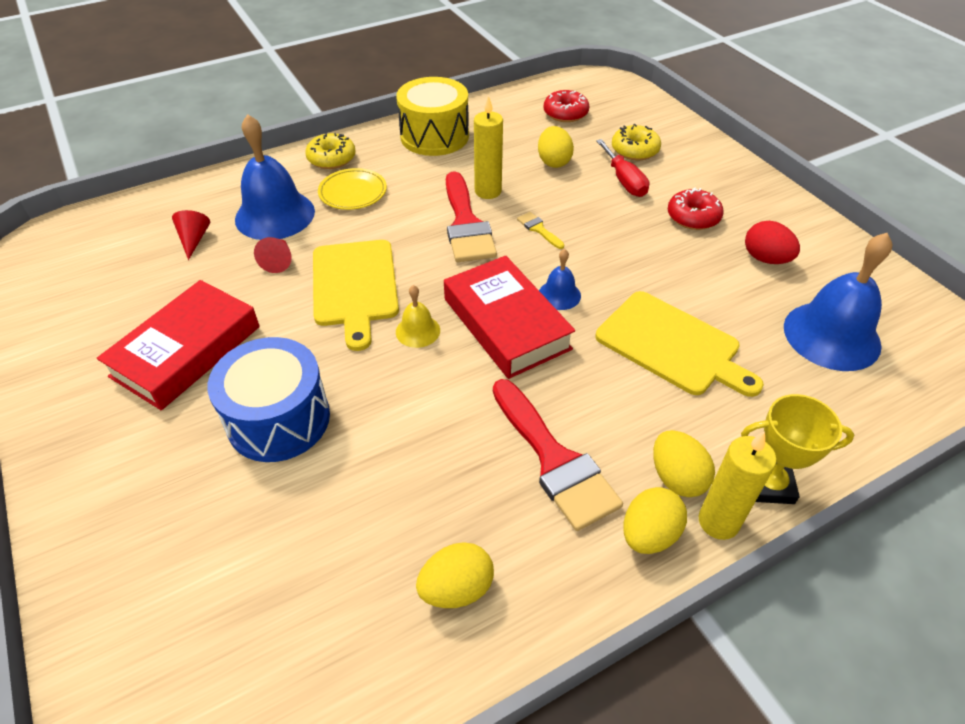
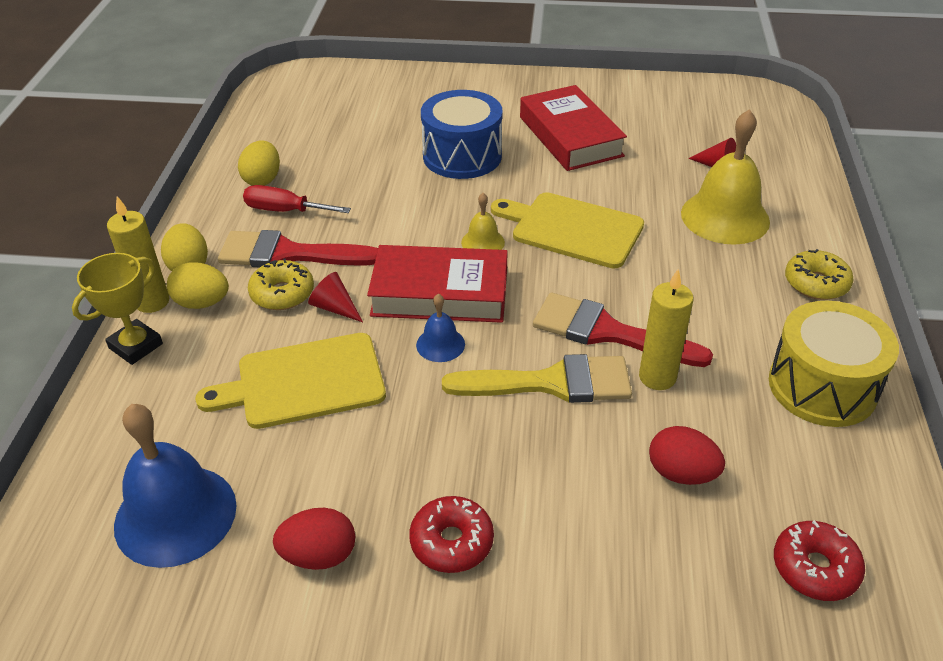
camera: 125 degrees right, 5 degrees down
(275, 215) = (725, 217): blue bell -> yellow bell
(278, 261) = (647, 200): red cone -> red cone (335, 307)
(353, 192) = (730, 276): yellow plate -> none
(538, 229) = (552, 383): yellow brush -> yellow brush, size x2.30
(553, 162) = (681, 473): yellow egg -> red egg
(624, 181) = (583, 522): red screwdriver -> red screwdriver (285, 211)
(634, 150) = (650, 588): yellow donut -> yellow donut (282, 293)

